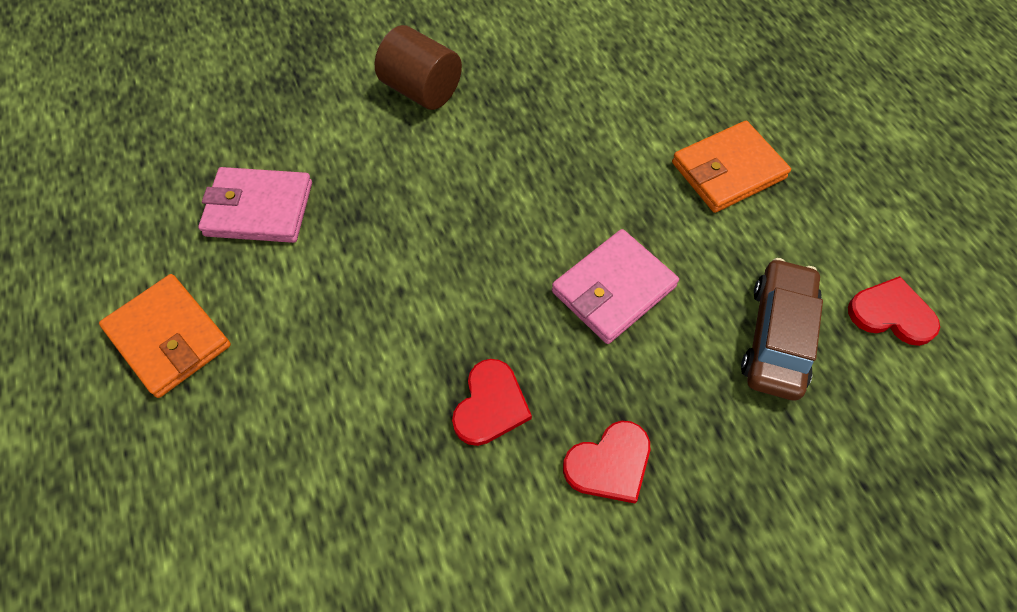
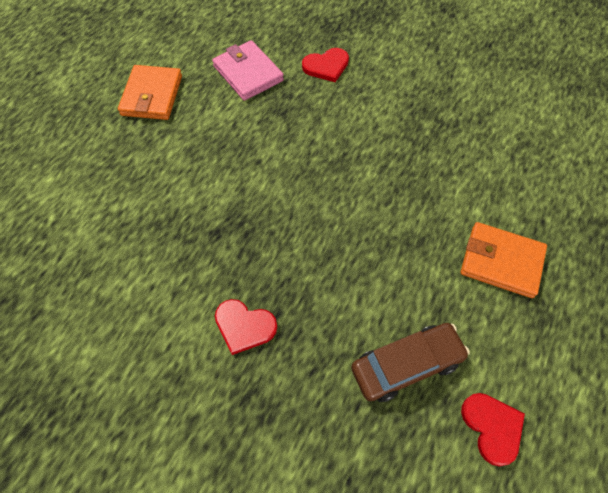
camera: 50 degrees right, 0 degrees up
(421, 90) = (388, 80): brown cylinder -> none
(490, 405) = (230, 247): red heart -> red heart (326, 66)
(613, 289) = (353, 256): pink wallet -> none

